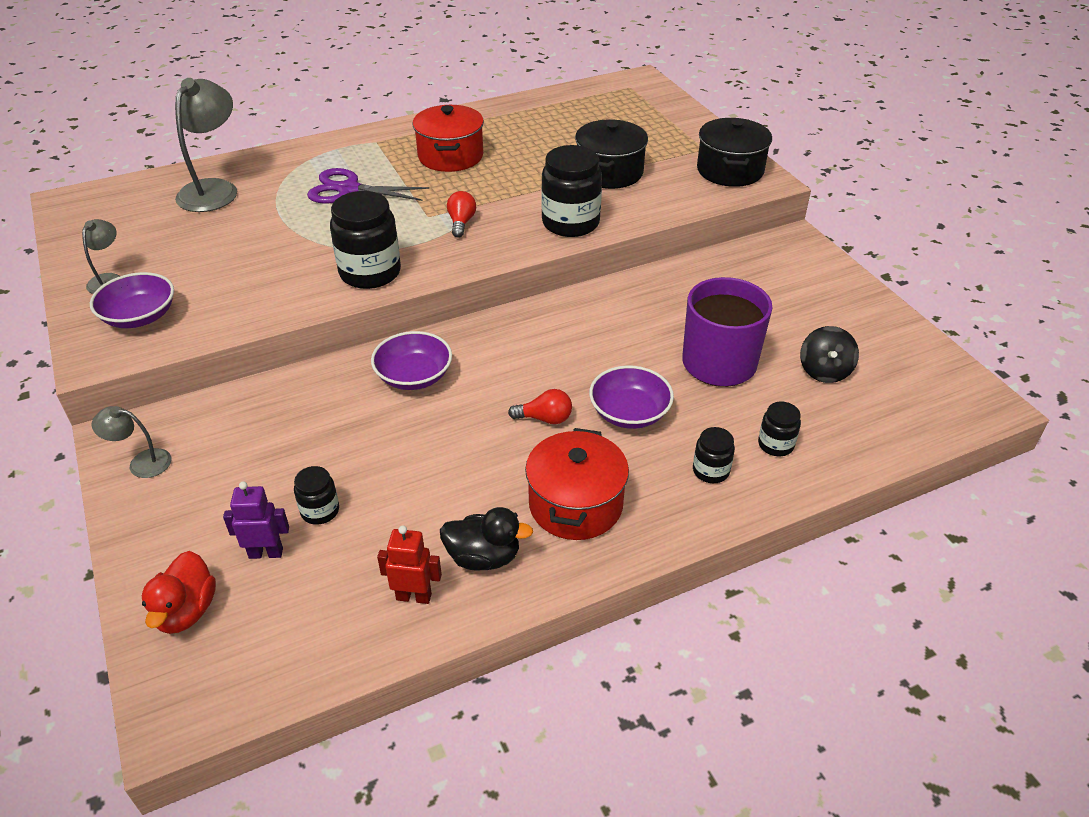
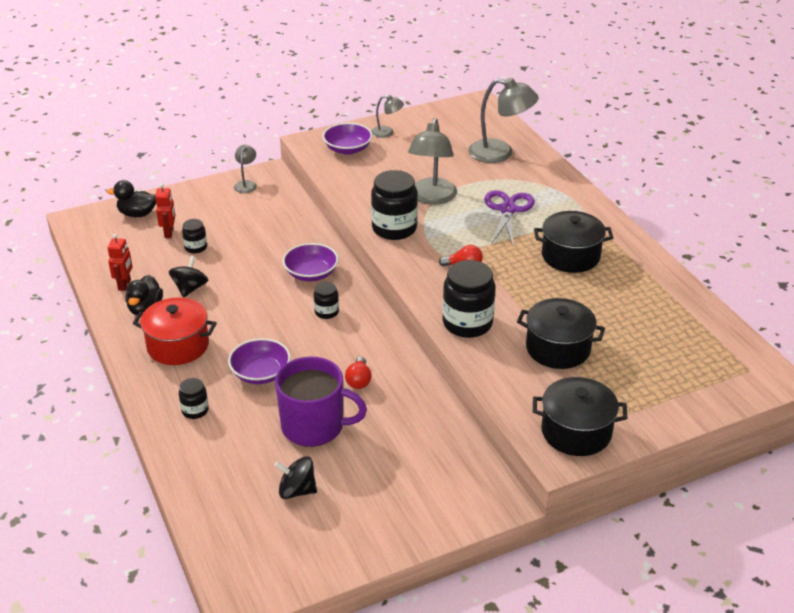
camera: 90 degrees right, 5 degrees down
(186, 611) = (137, 214): red duck -> black duck
(266, 553) = (169, 233): purple robot -> red robot
(304, 242) = (432, 198): none -> grey lamp
(434, 506) = (190, 288): none -> black spinning top
(450, 156) = (570, 256): red pot -> black pot
(545, 418) = (260, 332): red light bulb -> red light bulb (359, 380)
(775, 445) = (215, 448): black jar -> black jar (326, 312)

